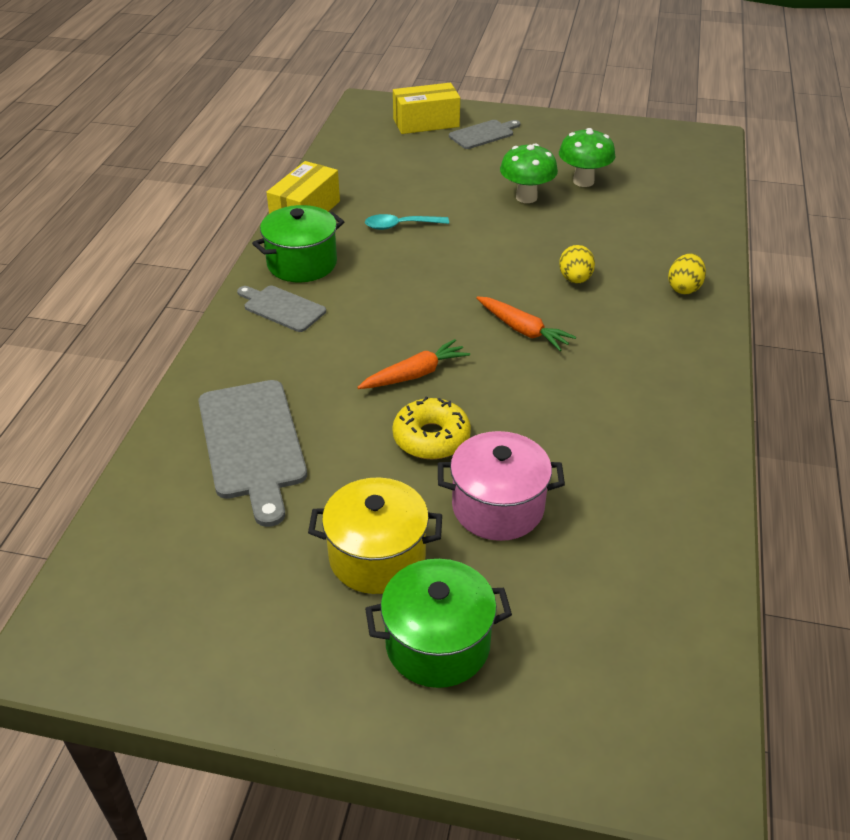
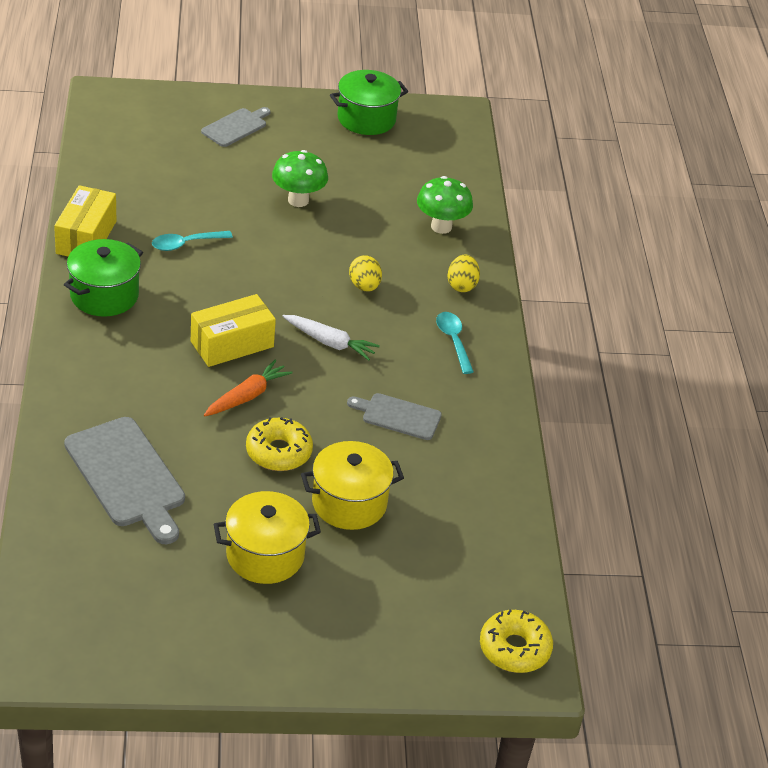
camera: 20 degrees left, 0 degrees up
(282, 308) = (103, 344): grey cutting board -> grey cutting board (398, 416)
(426, 123) = (173, 116): yellow box -> yellow box (232, 344)
(437, 644) = (331, 612): green pot -> green pot (366, 119)
(498, 507) = (349, 503): pink pot -> yellow pot
(523, 330) = (330, 342): orange carrot -> white carrot
(583, 181) = (348, 177): green mushroom -> green mushroom (441, 227)
(663, 342) = (453, 341): none -> turquoise spoon
(675, 738) = (514, 648): none -> yellow donut

